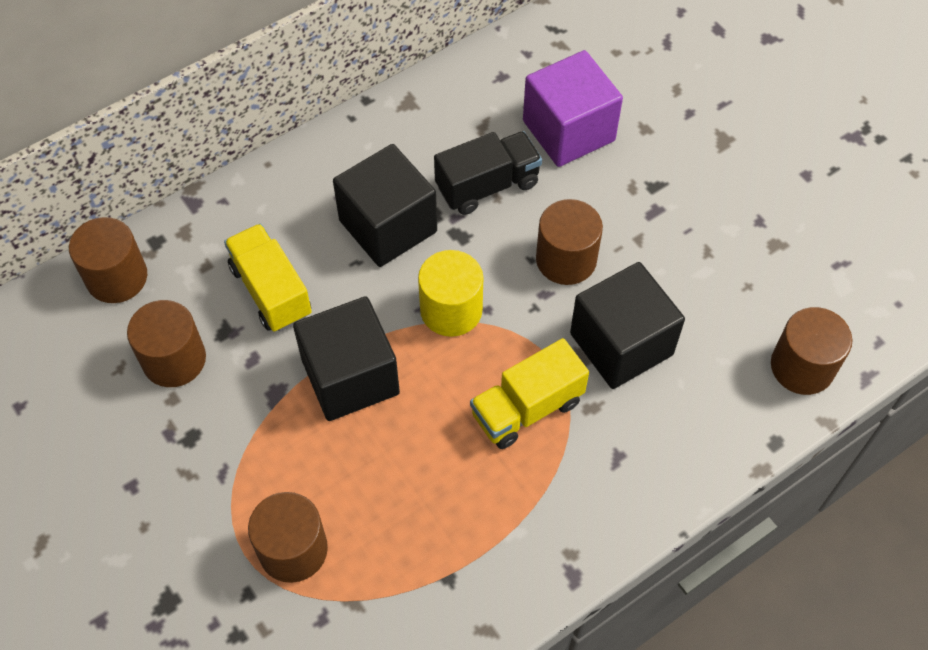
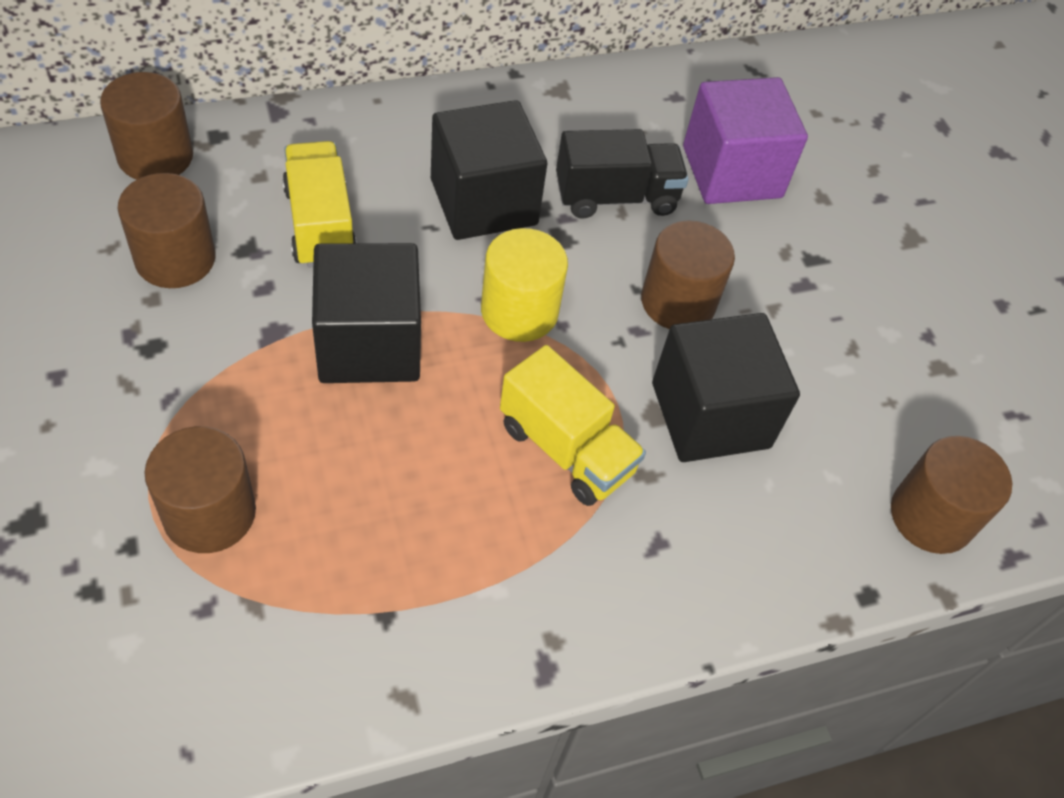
camera: 10 degrees right, 5 degrees down
(527, 408) = (566, 449): yellow truck -> yellow truck turned 120 degrees counterclockwise

